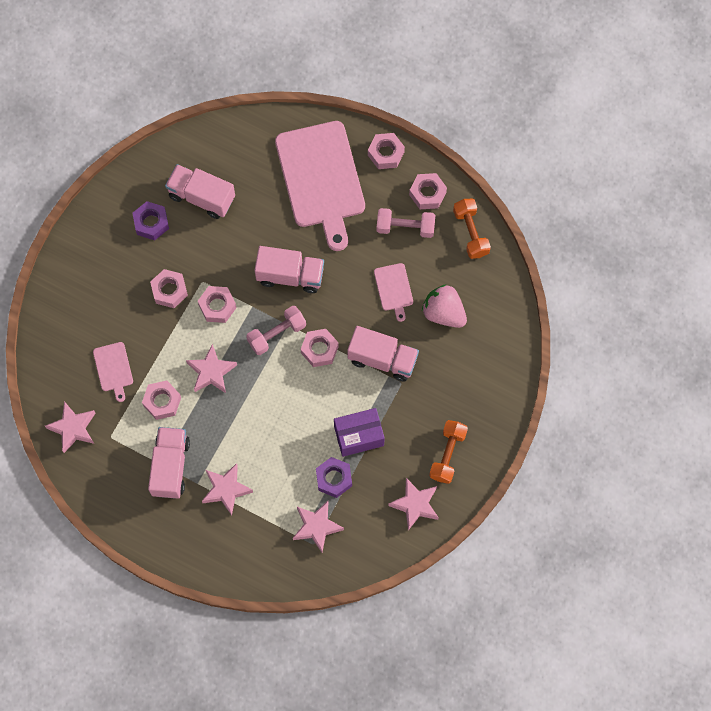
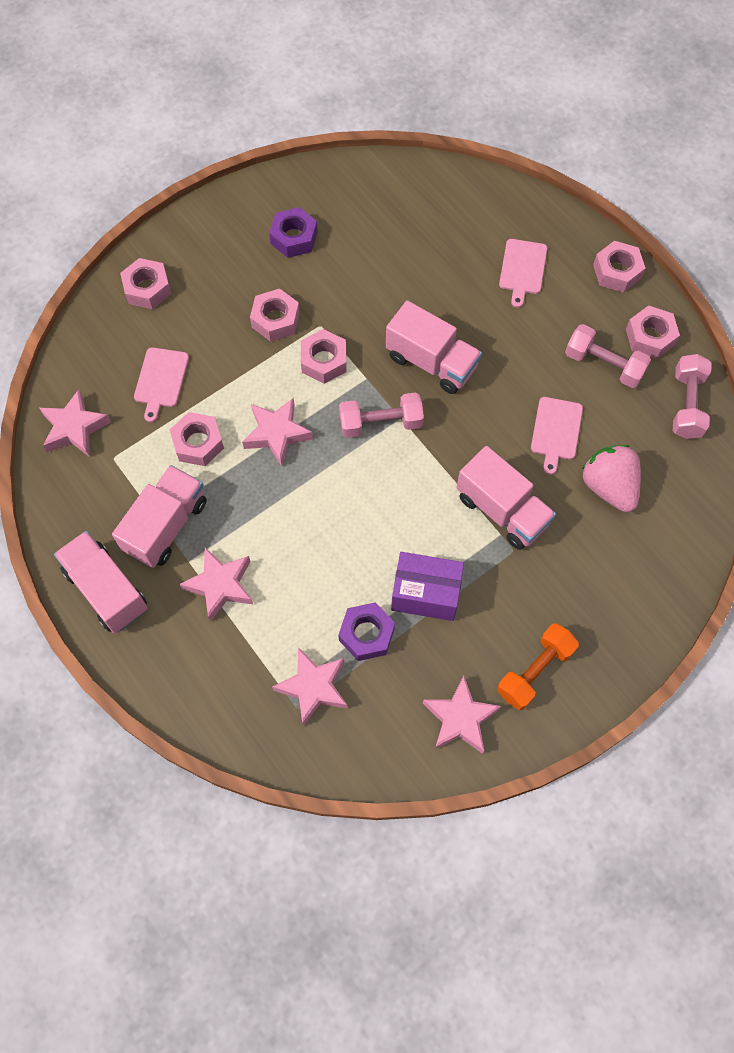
camera: 25 degrees right, 5 degrees down
(201, 197) = (368, 233): pink truck -> pink truck (106, 590)
(319, 349) = (426, 464): pink nut -> pink nut (147, 288)
(321, 179) = (522, 269): pink cutting board -> pink cutting board, size x0.43
(471, 233) = (687, 404): orange dumbbell -> pink dumbbell

